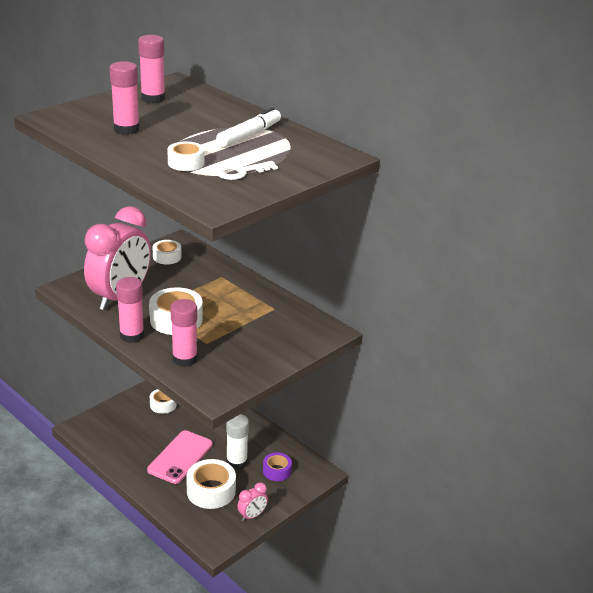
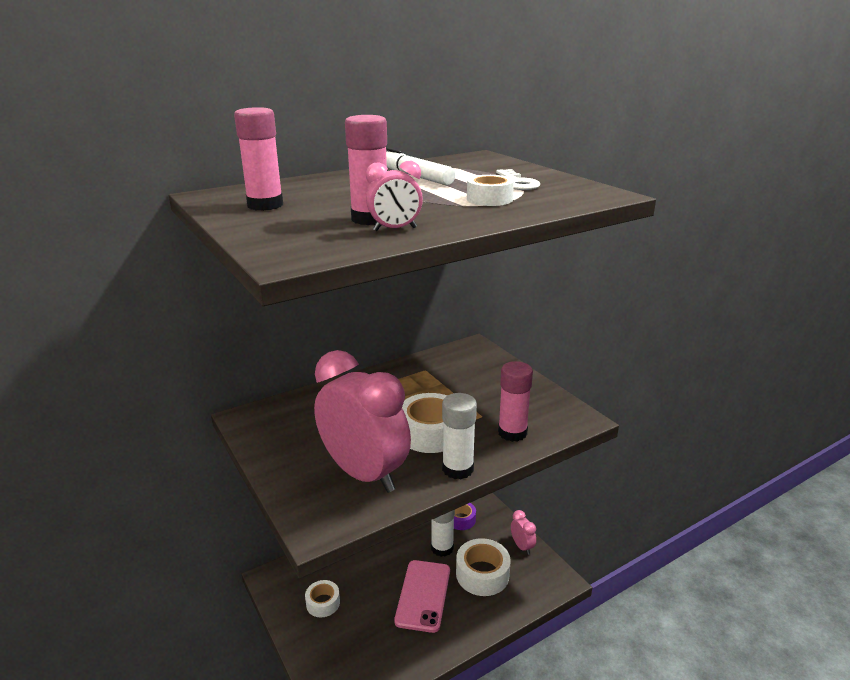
camera: 75 degrees left, 5 degrees down
(105, 138) = (395, 229): none -> pink clock
(132, 335) = (457, 469): pink glue stick -> white glue stick
(167, 257) = (279, 429): white tape -> none
(180, 457) = (423, 595): pink phone -> pink phone turned 60 degrees clockwise

